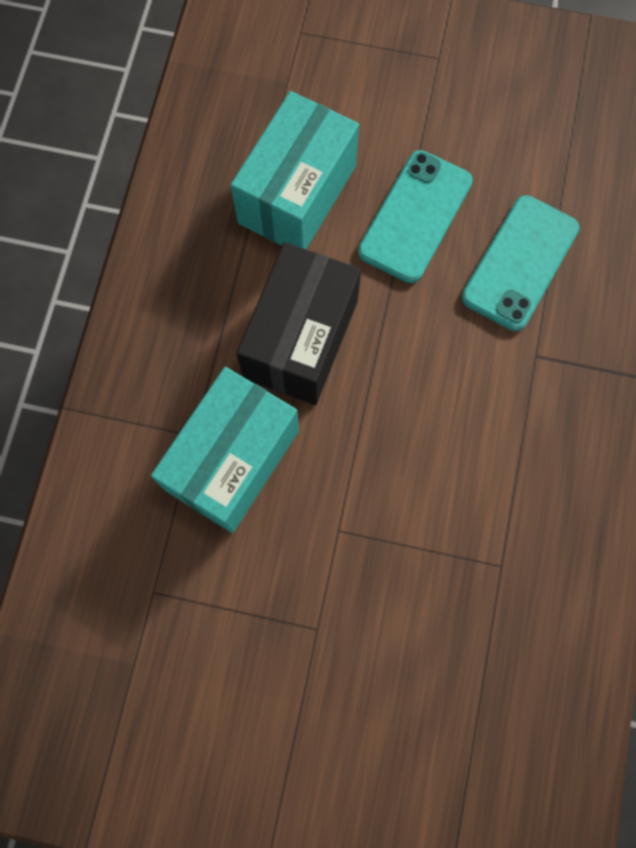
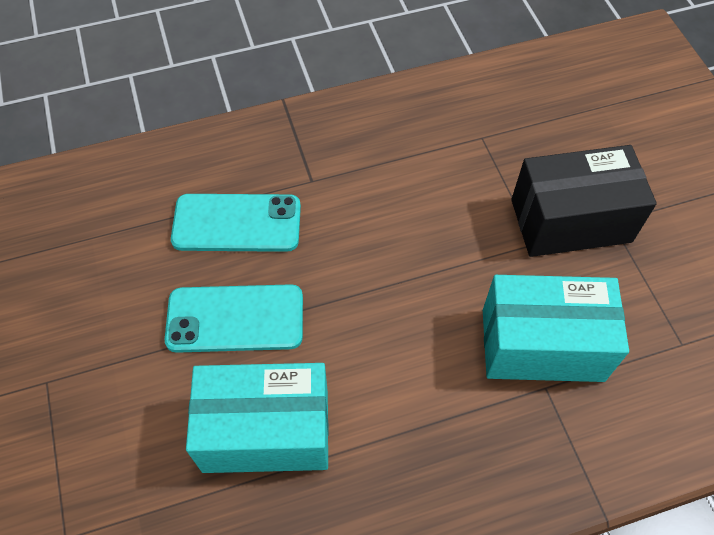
camera: 120 degrees left, 15 degrees down
(301, 339) = (405, 349): black box -> black box (570, 220)

